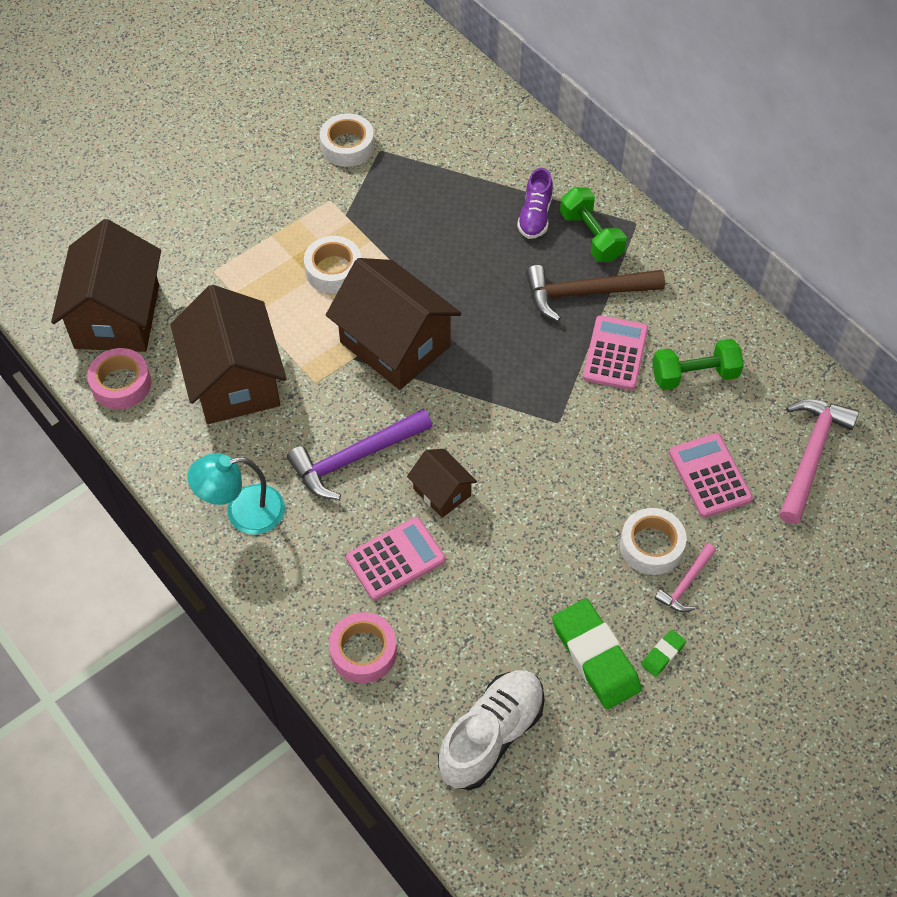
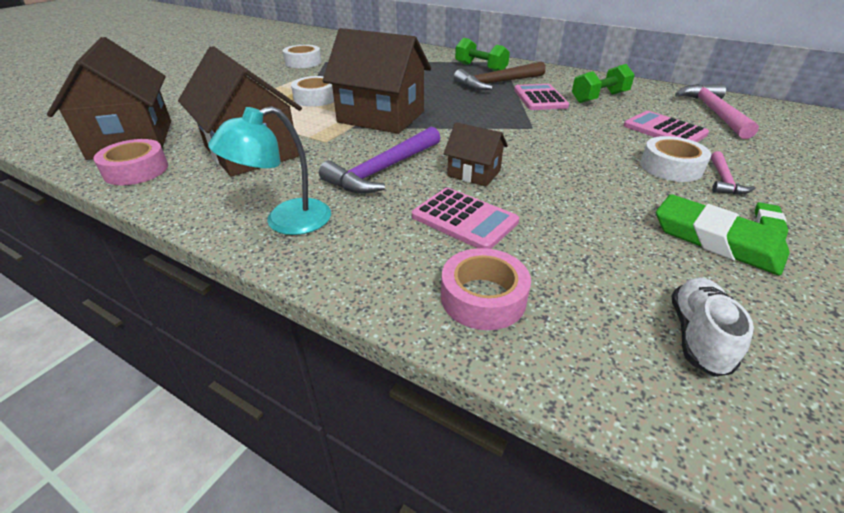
camera: 20 degrees left, 20 degrees down
(396, 559) = (464, 219): pink calculator -> pink calculator turned 90 degrees clockwise
(491, 735) = (697, 336): white shoe -> white shoe, size x0.62
(535, 216) = (440, 67): purple shoe -> none

